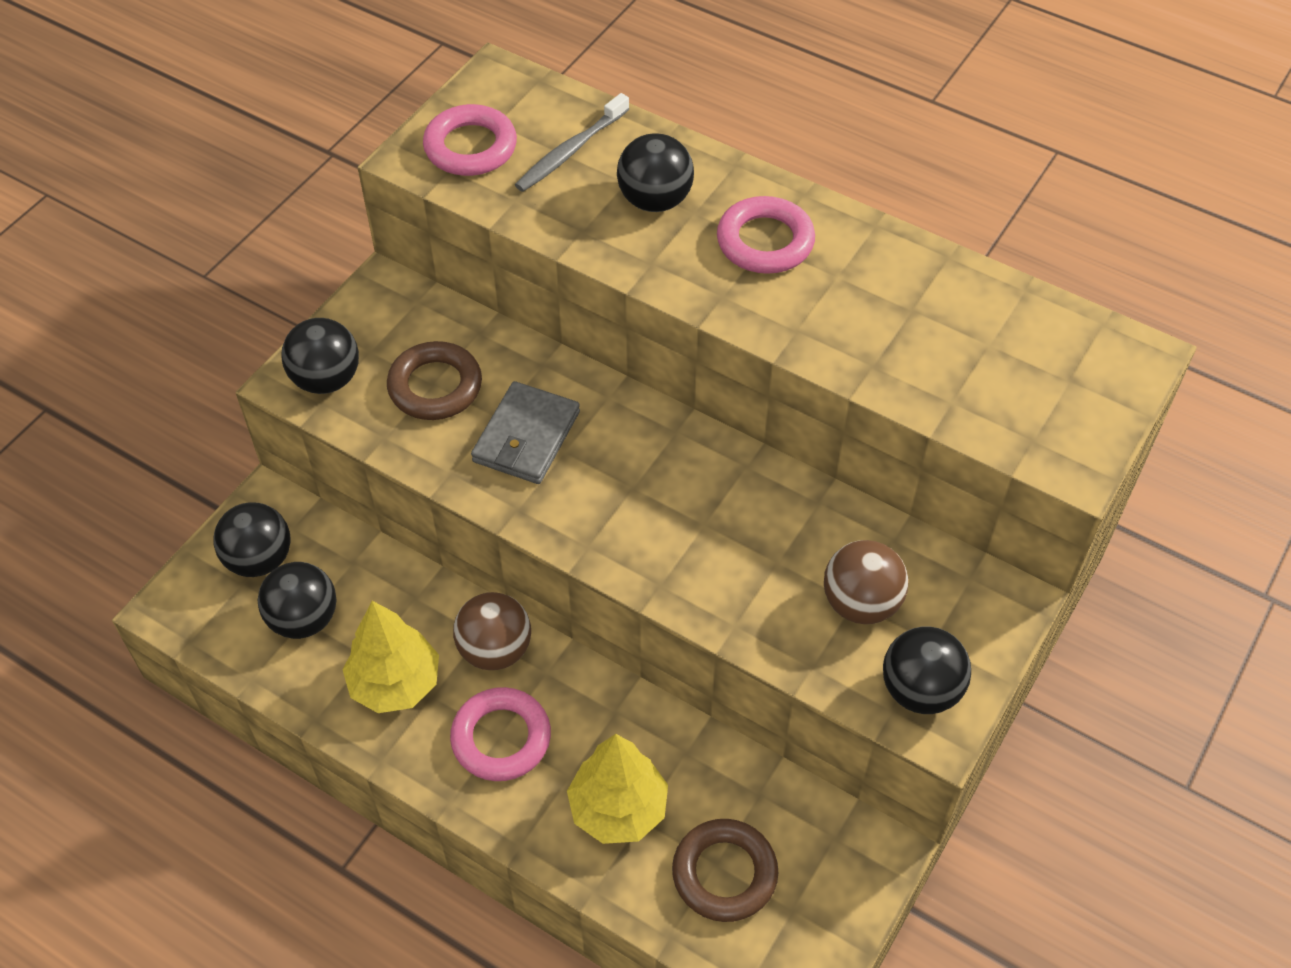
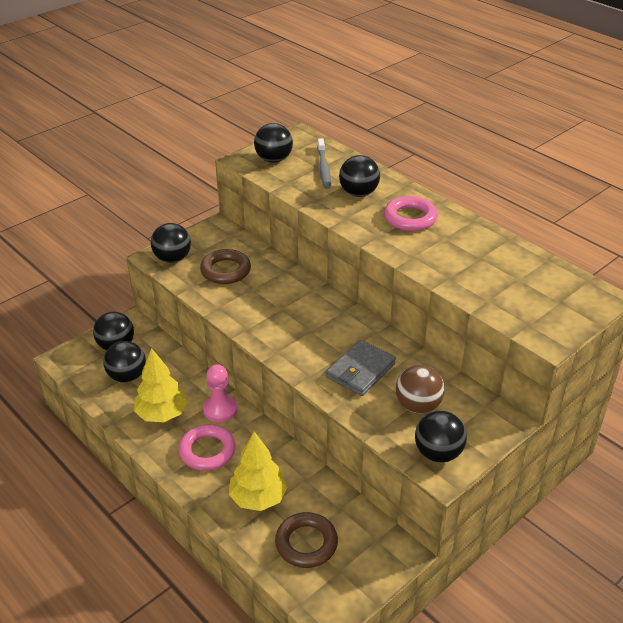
camera: 15 degrees right, 15 degrees down
(470, 147) = (273, 160): pink ring -> black ball
(495, 650) = (220, 409): brown ball -> pink pawn
(526, 437) = (263, 299): grey wallet -> grey wallet (360, 370)
(571, 151) = (323, 168): grey toothbrush -> grey toothbrush turned 60 degrees counterclockwise

